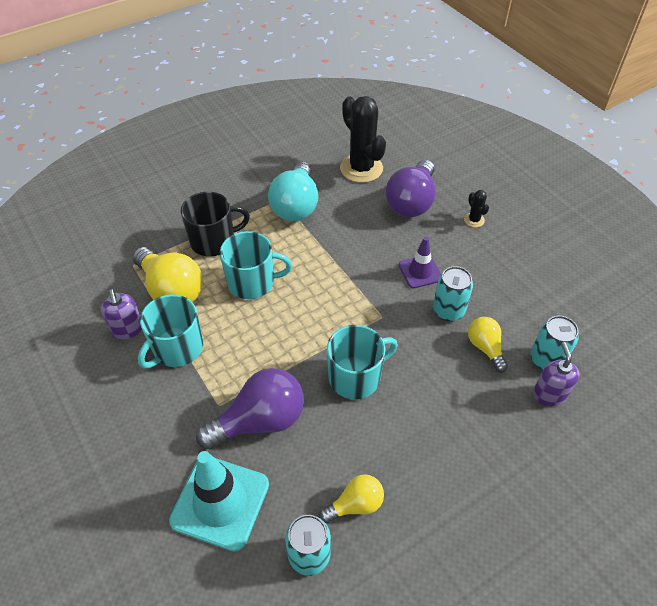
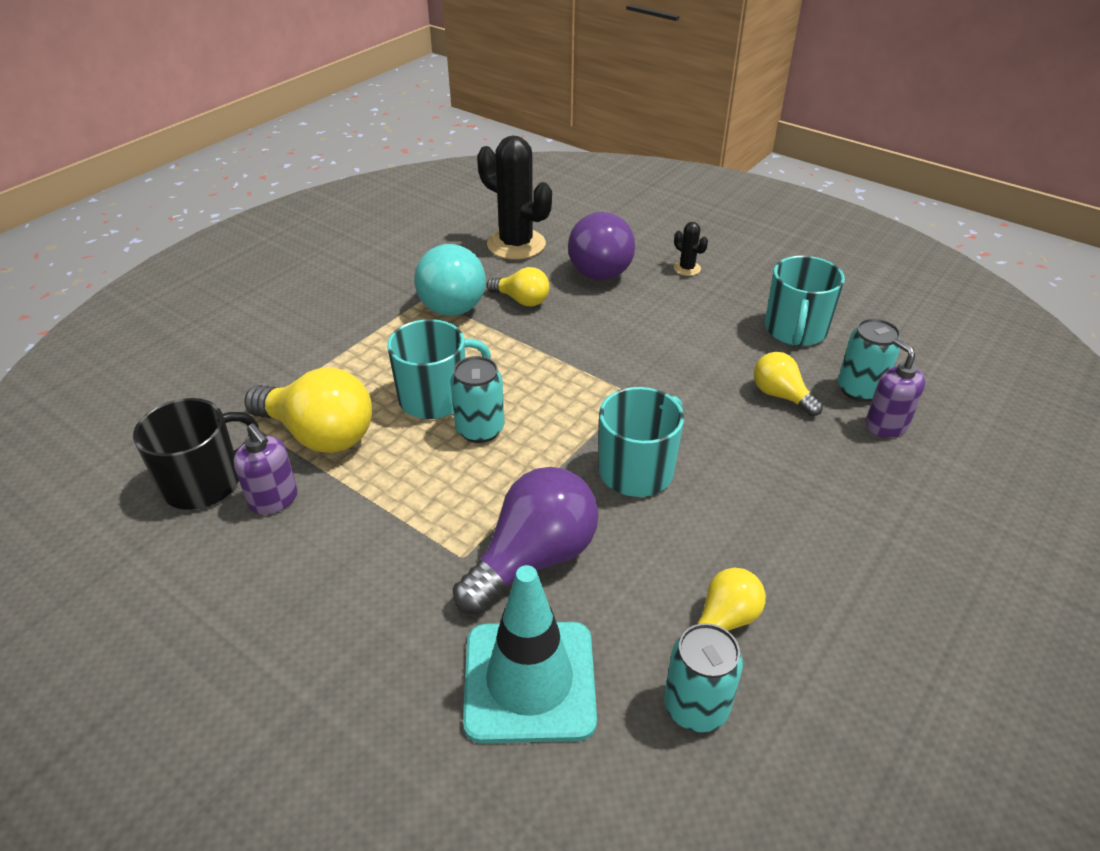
camera: 20 degrees left, 10 degrees down
(177, 348) = (363, 503): turquoise mug -> turquoise mug (795, 330)
(214, 241) = (354, 363): black mug -> black mug (204, 482)
(343, 218) = (522, 300): none -> yellow light bulb
(420, 271) = (653, 335): purple traffic cone -> none
(448, 310) = (712, 367): turquoise can -> turquoise can (480, 429)

